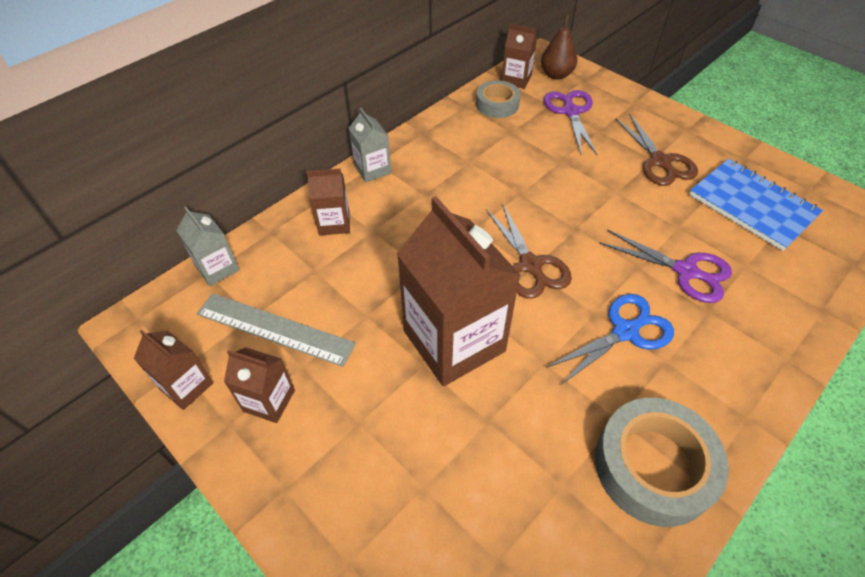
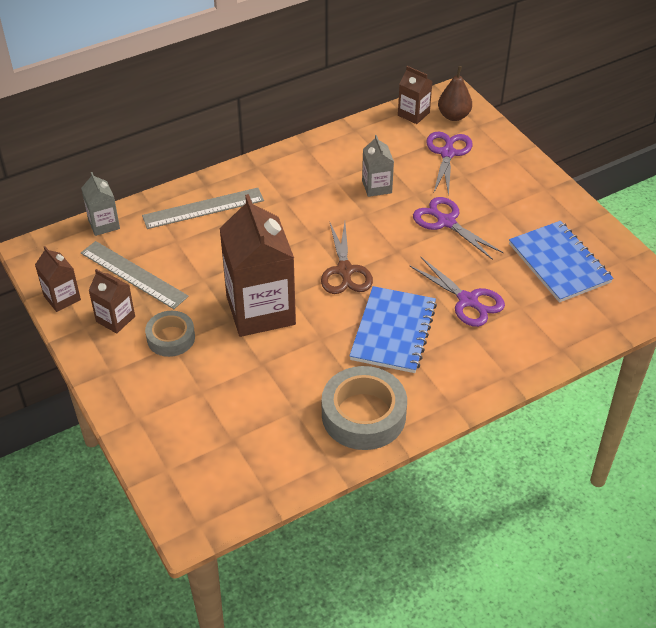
camera: 15 degrees right, 5 degrees down
(334, 223) = (203, 208): brown carton -> grey ruler
(372, 169) = (250, 171): grey carton -> grey carton (377, 187)
(497, 104) = (384, 134): grey tape -> grey tape (171, 338)
(610, 184) = (446, 222): none -> purple scissors
(625, 332) = (393, 331): blue scissors -> blue notebook
(660, 161) = (502, 212): brown scissors -> none

